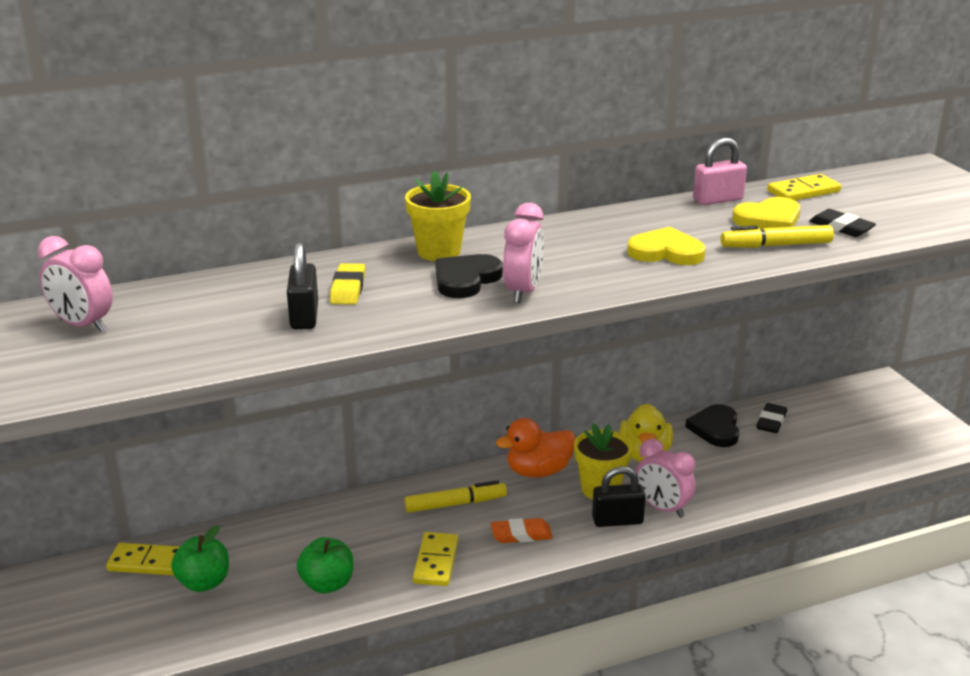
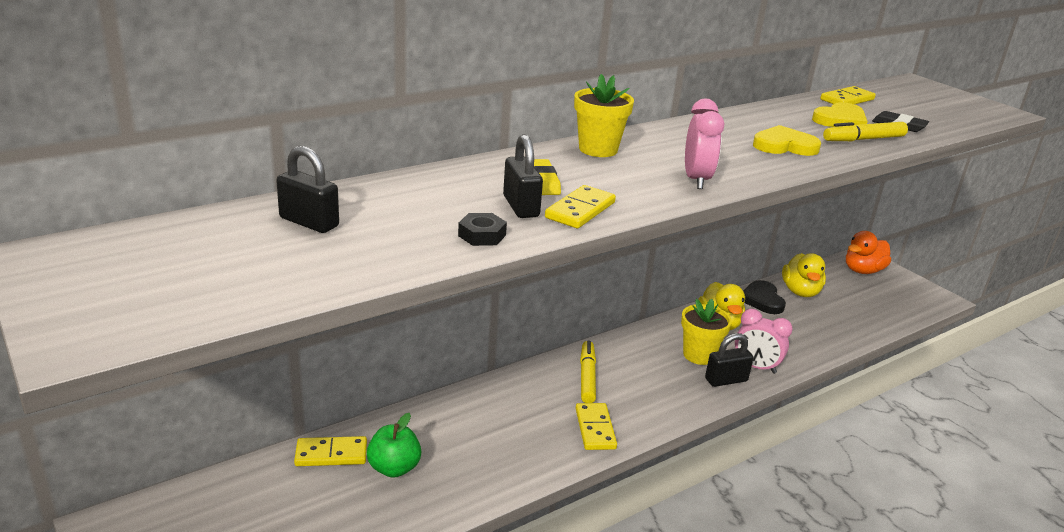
camera: 15 degrees left, 0 degrees up
(82, 325) = (309, 222): pink clock -> black padlock
(241, 346) = (482, 235): none -> black nut
(327, 584) = (509, 458): green apple -> none
(364, 323) = (580, 210): none -> yellow domino
(455, 504) = (587, 377): yellow marker -> yellow marker turned 60 degrees counterclockwise
(466, 279) = (639, 171): black heart -> none
(521, 534) = (655, 398): orange eraser -> none
(538, 471) = (642, 344): orange duck -> orange duck (862, 270)
(717, 200) = (789, 106): pink padlock -> none
(771, 421) = (800, 292): black eraser -> yellow duck

